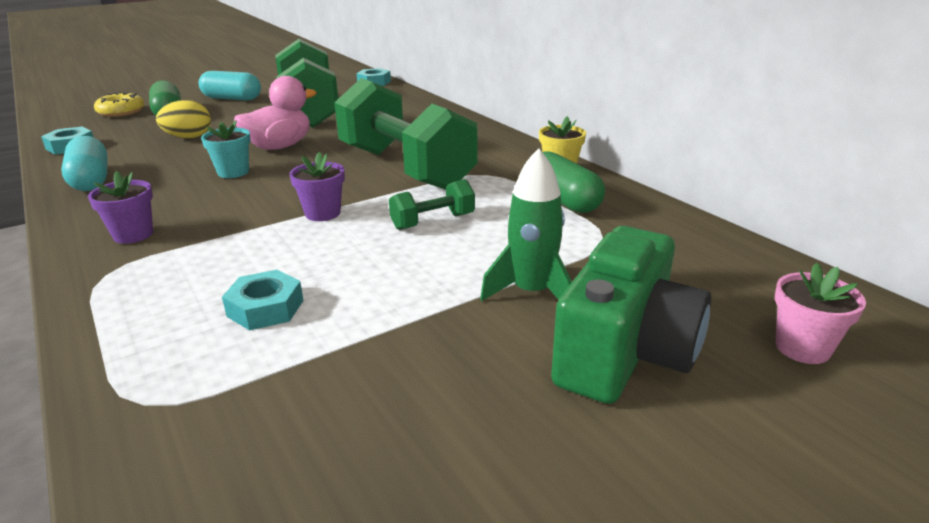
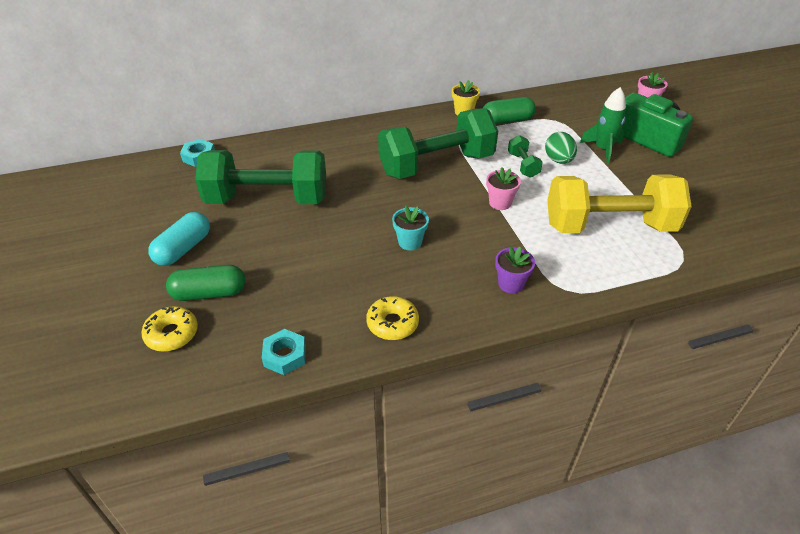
camera: 75 degrees left, 15 degrees up
(91, 180) = (392, 323): turquoise capsule -> yellow donut
(189, 137) = (304, 272): yellow egg -> none
(265, 308) = (609, 226): turquoise nut -> yellow dumbbell
(279, 147) = (361, 218): pink duck -> none
(322, 213) = (500, 203): purple flower pot -> pink flower pot
(463, 250) = (558, 160): none -> green egg

